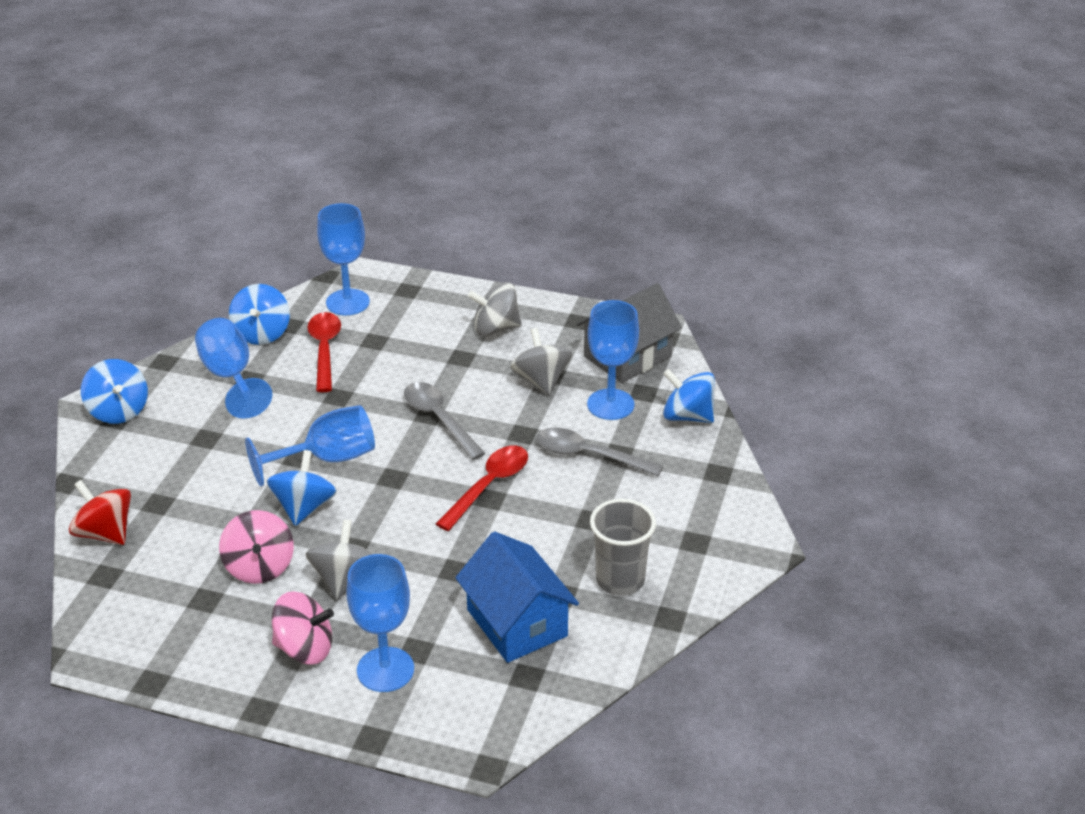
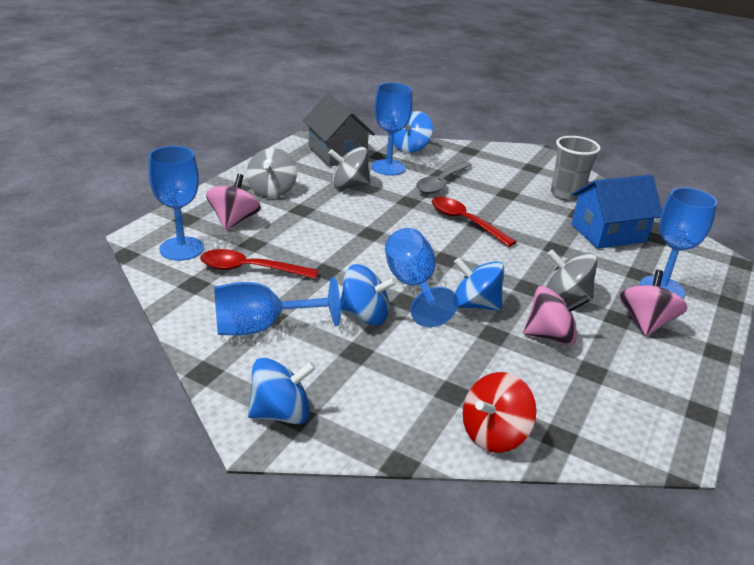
camera: 80 degrees left, 5 degrees down
(262, 333) = (198, 301): blue spinning top -> blue spinning top (365, 315)
(416, 319) = (234, 220): none -> pink spinning top
(439, 419) = (379, 229): grey spoon -> none

